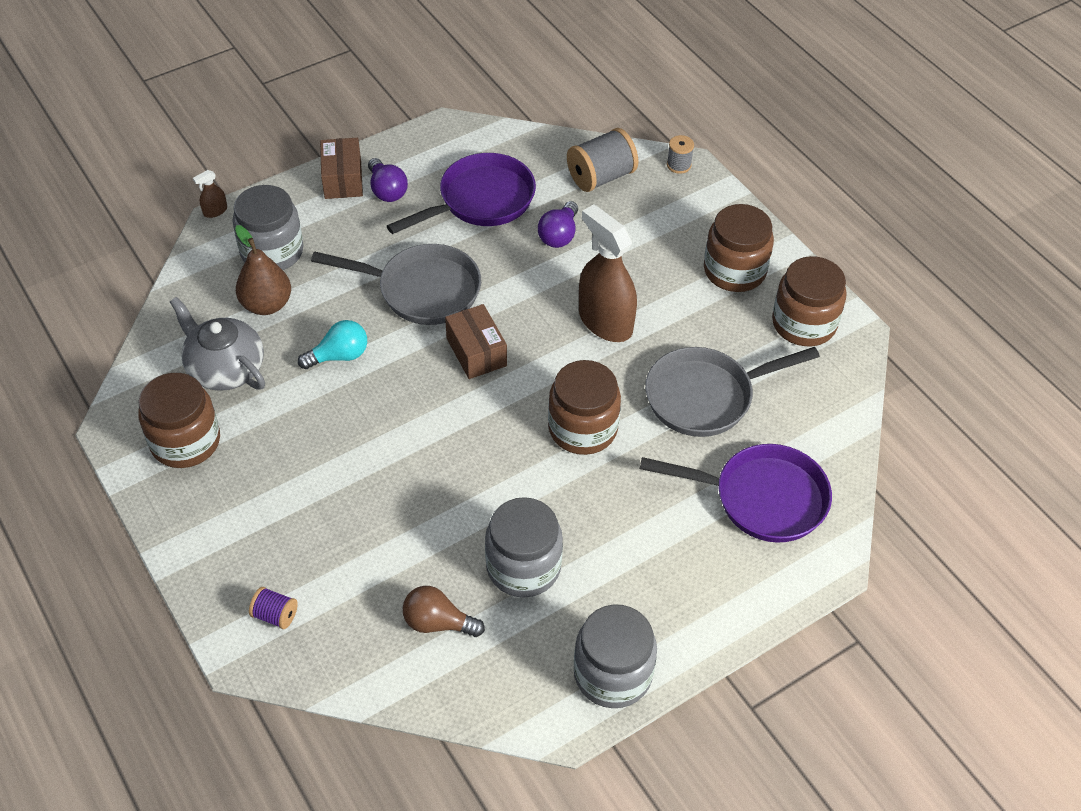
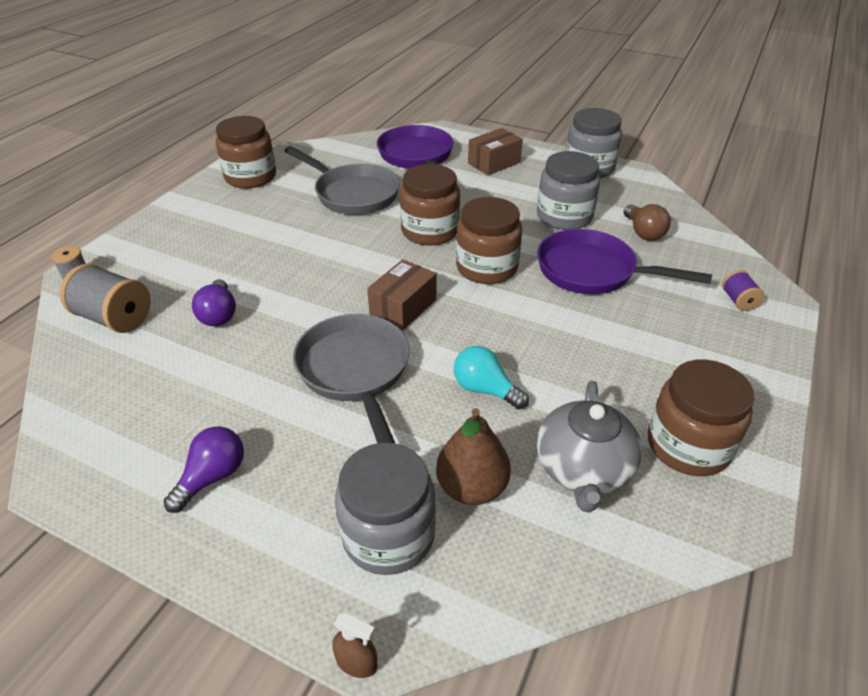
camera: 120 degrees left, 10 degrees down
(343, 179) = (211, 536): brown box -> brown box (494, 163)
(481, 200) = (192, 387): purple pan -> purple pan (592, 271)
(559, 235) = (219, 314): purple light bulb -> purple light bulb turned 90 degrees clockwise
(605, 322) = (313, 255): brown spray bottle -> none
(734, 271) = (211, 215): brown jar -> brown jar (486, 267)

